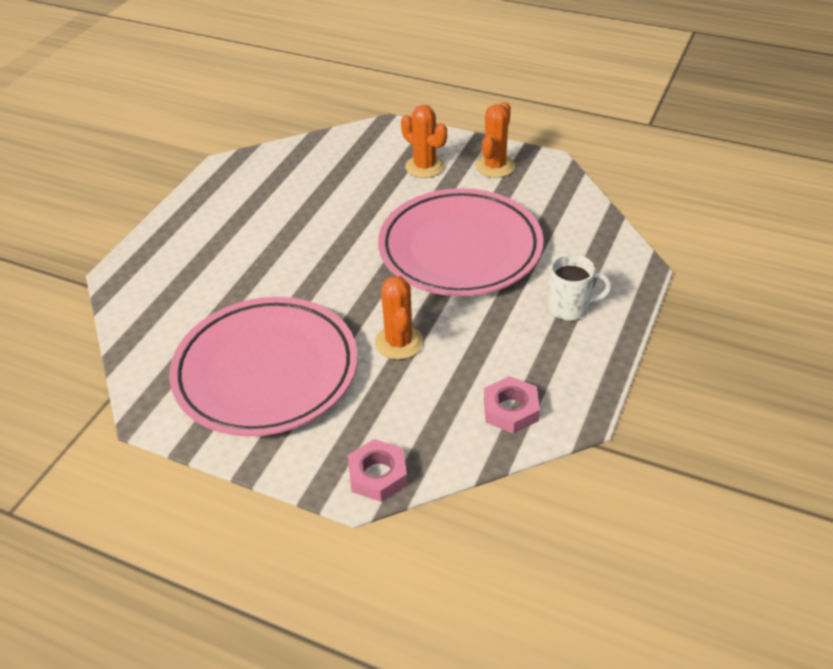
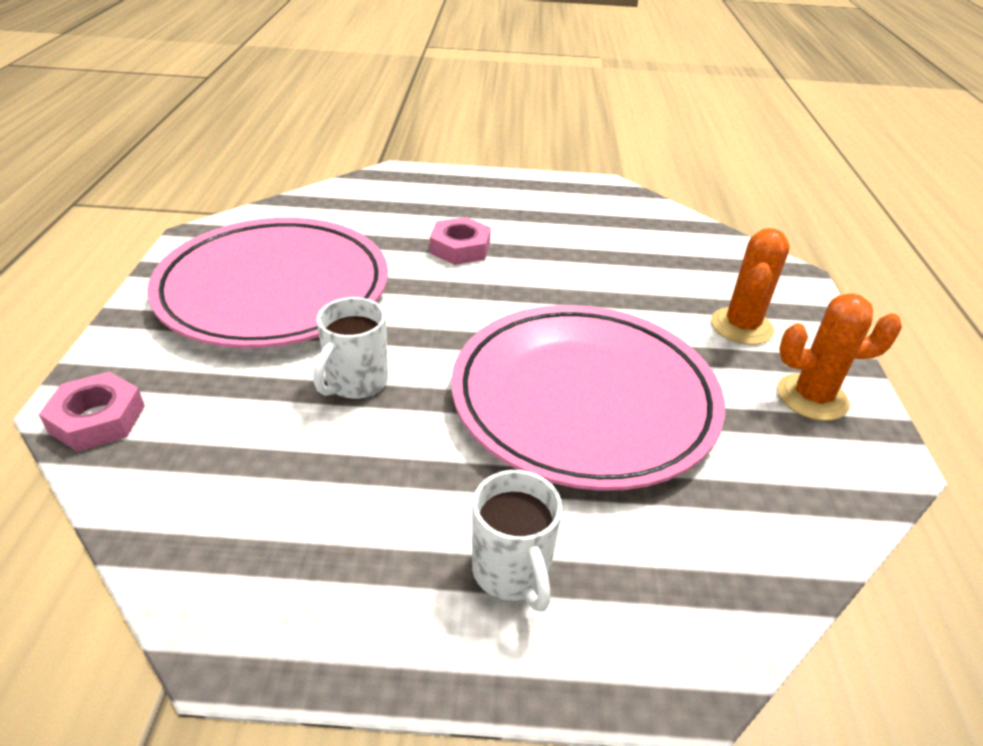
camera: 65 degrees right, 5 degrees down
(399, 342) = (355, 383): orange cactus -> white mug
(510, 410) = (235, 537): pink nut -> pink nut (460, 248)

